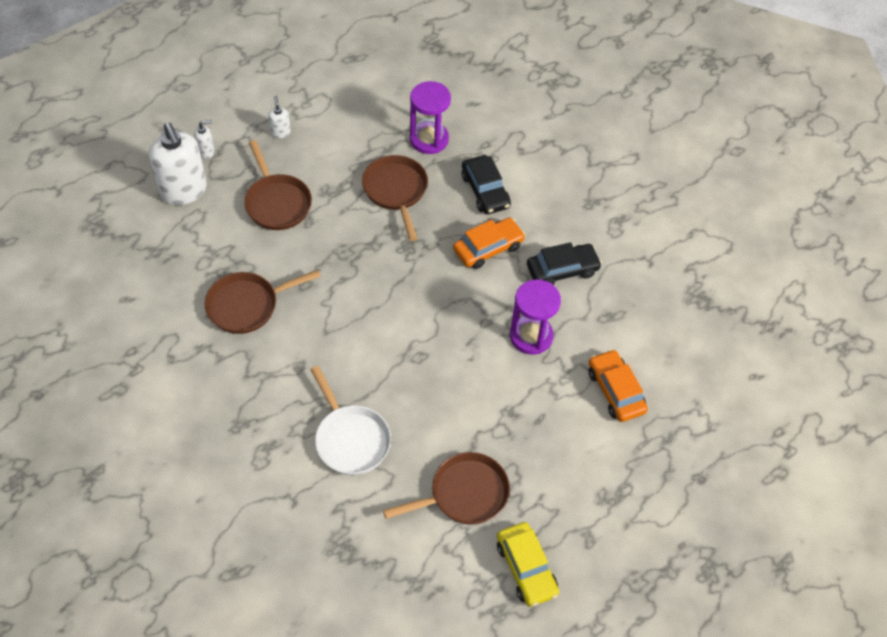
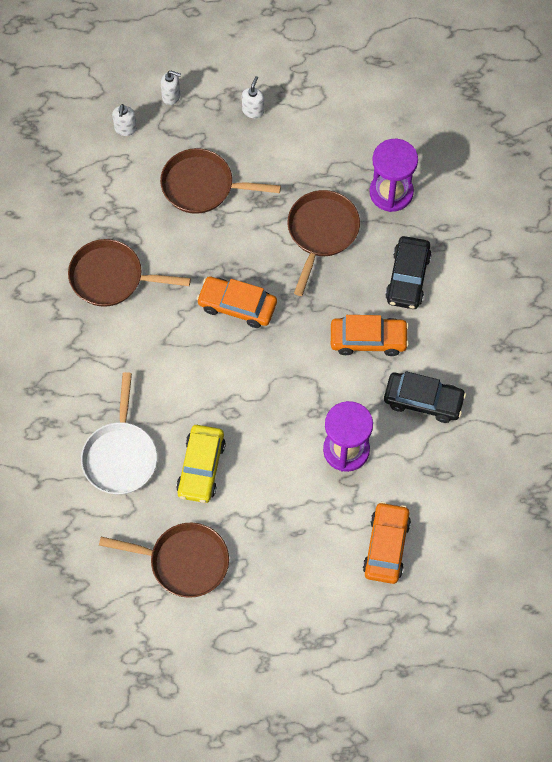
camera: 35 degrees right, 10 degrees up
(183, 191) = (125, 129): white soap dispenser -> white soap dispenser, size x0.44
(277, 203) = (202, 186): brown pan -> brown pan turned 90 degrees clockwise
(367, 275) = (237, 305): none -> orange car
(526, 568) = (192, 657): yellow car -> yellow car (201, 467)

